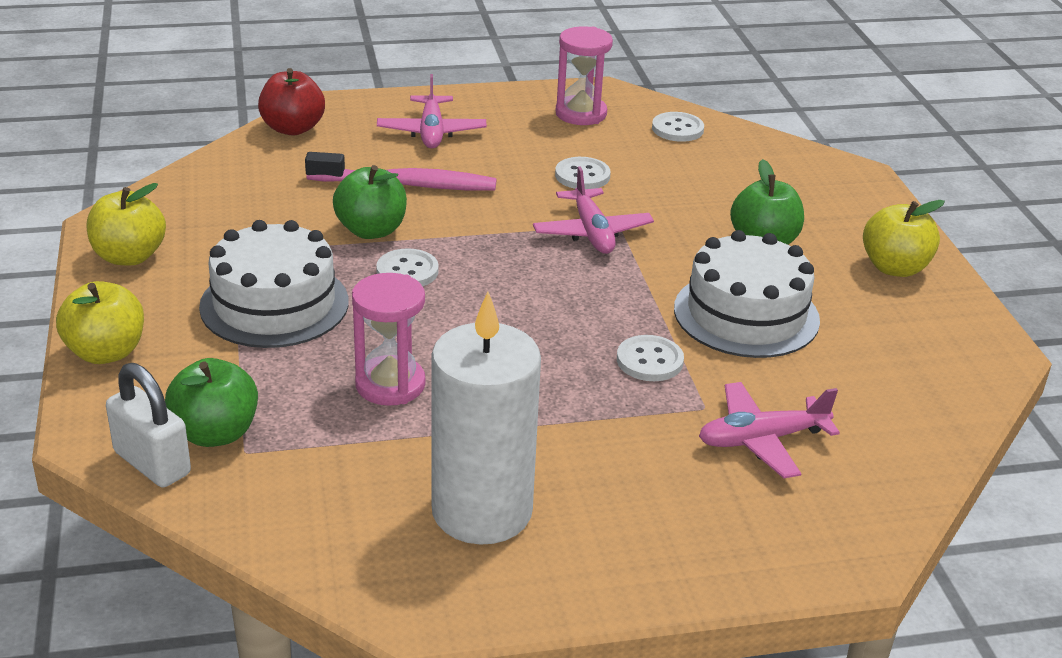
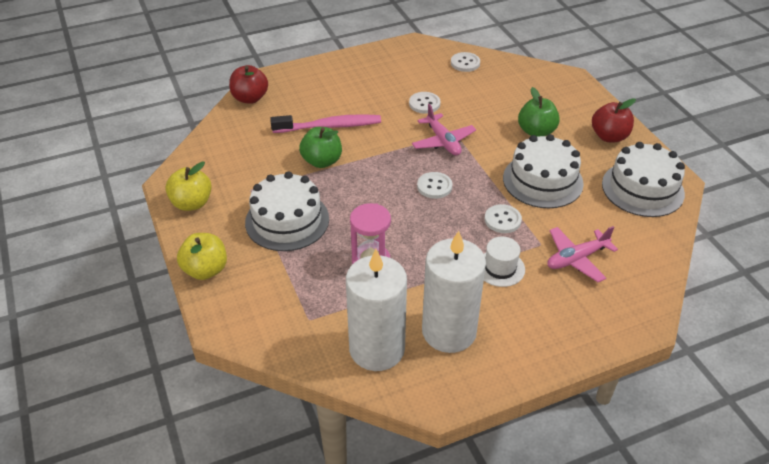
camera: 10 degrees left, 10 degrees up
(152, 463) = (261, 337): white padlock -> none
(215, 433) = (288, 311): green apple -> none
(342, 515) = (377, 349): none -> white candle
(407, 271) = (352, 185): white button -> white button (434, 186)
(431, 132) = (330, 88): pink plane -> none
(581, 114) = (408, 61): pink hourglass -> none
(615, 431) = (500, 268): none -> white hat
(894, 268) = (609, 136): yellow apple -> red apple
(927, 354) = (642, 189): none -> white cake

